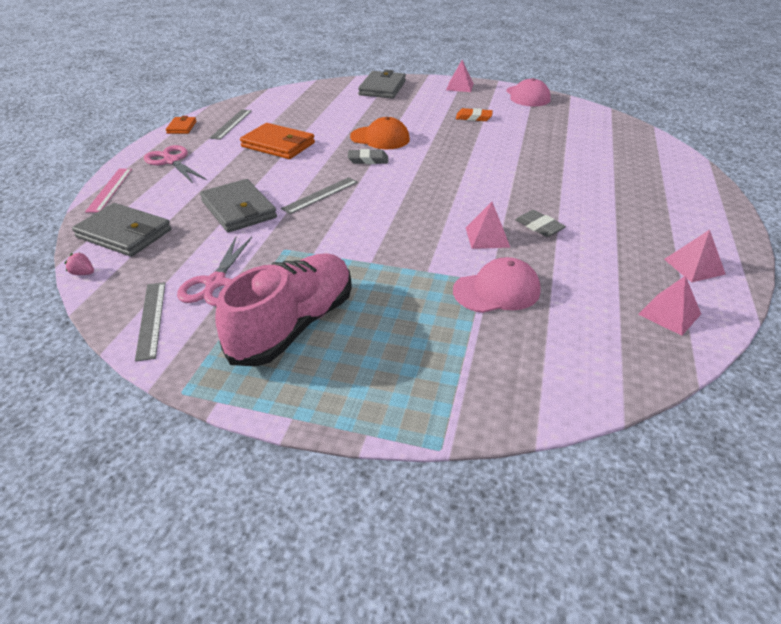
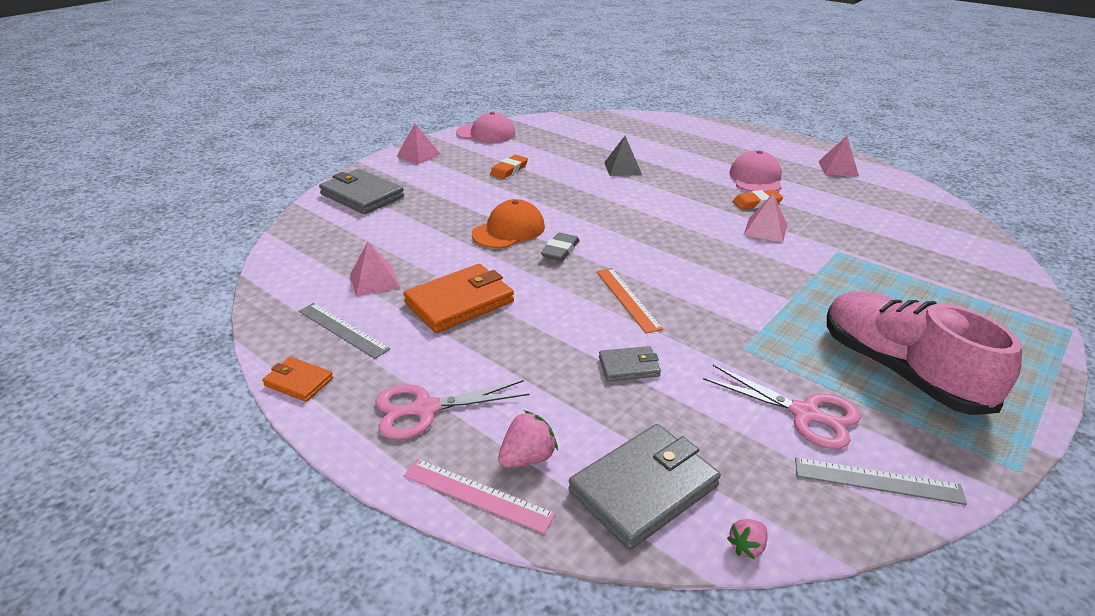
camera: 65 degrees left, 5 degrees down
(141, 196) = (527, 458): none -> pink strawberry
(239, 209) = (629, 366): grey wallet -> grey wallet, size x0.53
(320, 195) = (627, 299): grey ruler -> orange ruler
(497, 291) = (856, 249): pink cap -> pink cap (756, 178)
(533, 156) = (622, 168): none -> grey pyramid
(539, 226) = (757, 203): grey eraser -> orange eraser
(669, 314) = (898, 195): pink pyramid -> pink pyramid (374, 280)

